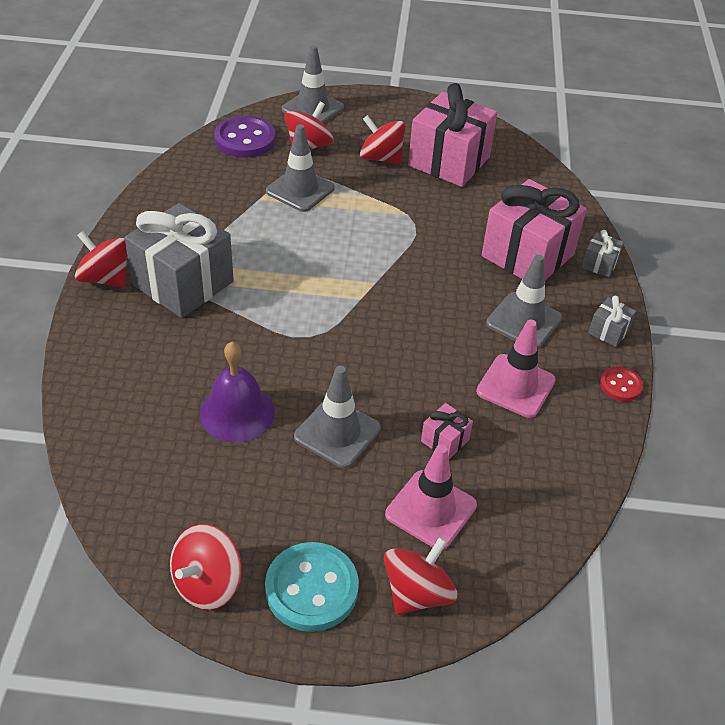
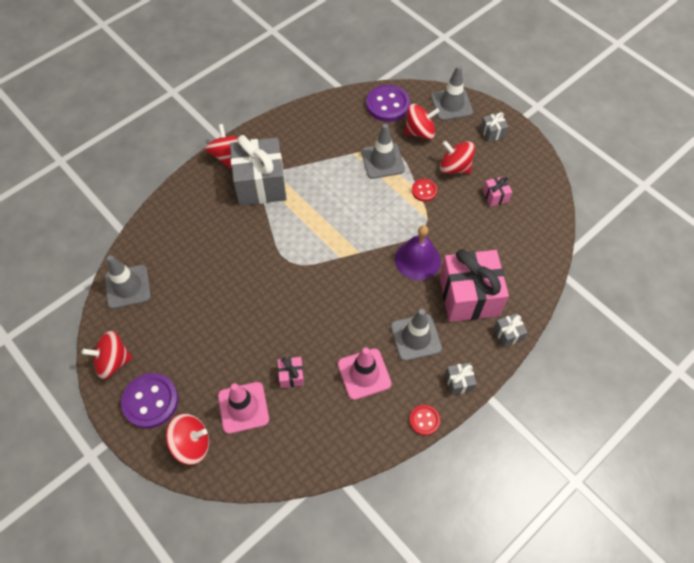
camera: 45 degrees right, 15 degrees up
(237, 412) = (211, 281): purple bell -> purple bell (417, 260)
(311, 588) = (150, 401): turquoise button -> purple button
(337, 433) = (245, 329): grey traffic cone -> grey traffic cone (127, 287)
(375, 193) = (424, 191): none -> red button
(381, 158) = (454, 167): red spinning top -> red spinning top turned 45 degrees counterclockwise
(382, 112) = (492, 132): none -> grey gift
(449, 161) = (495, 196): pink gift -> pink gift, size x0.43

